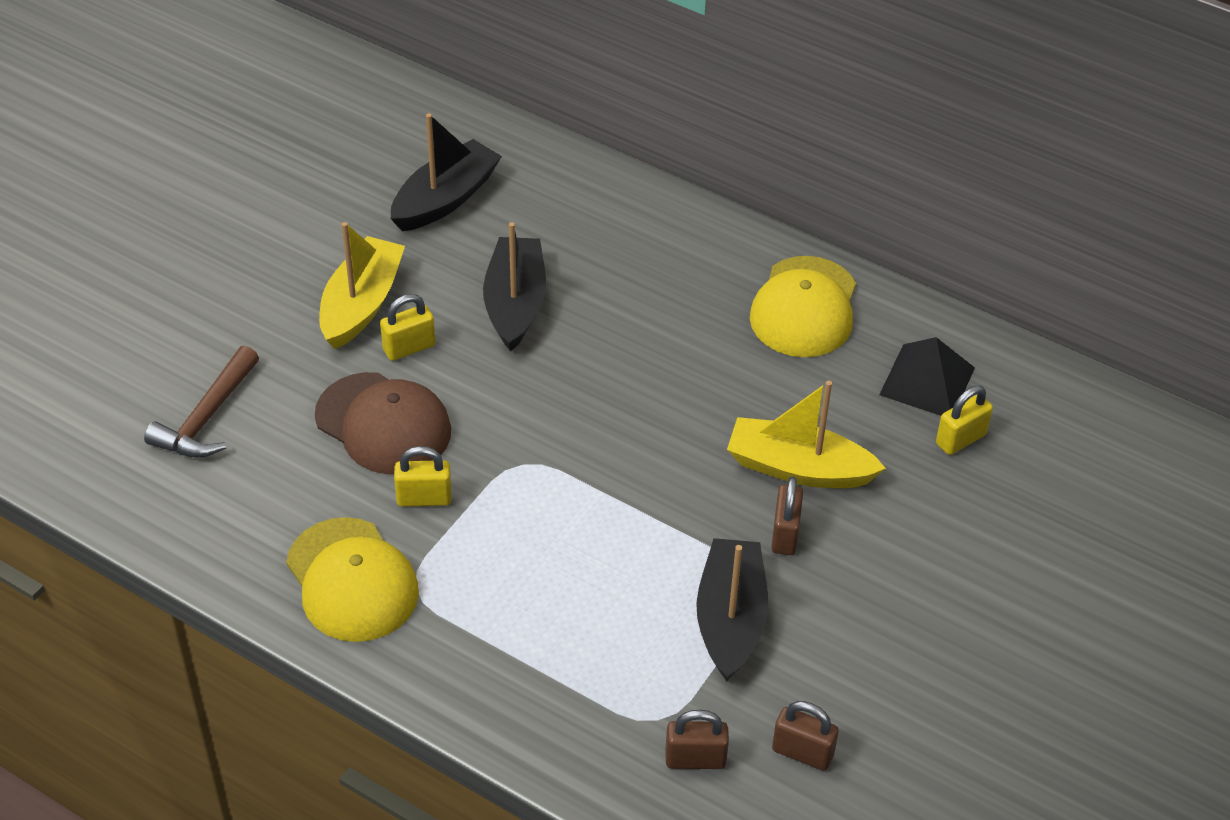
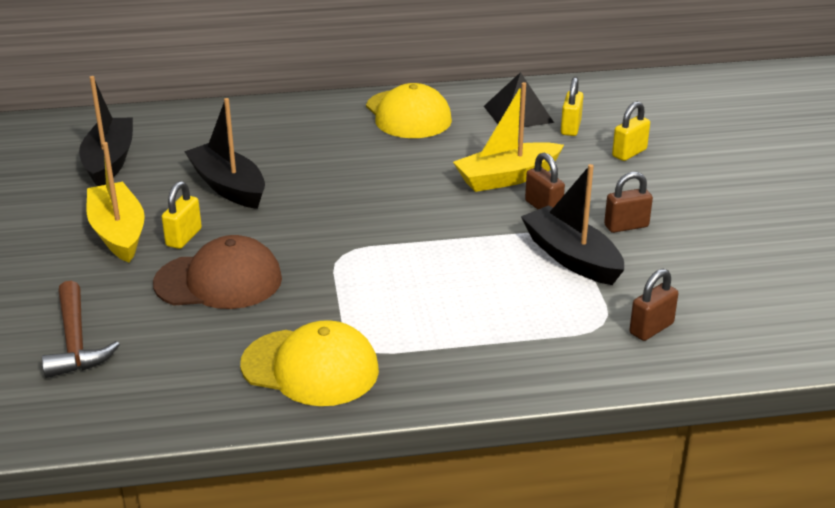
camera: 40 degrees left, 15 degrees down
(424, 498) = (301, 302): yellow padlock -> yellow padlock (629, 153)
(802, 752) = (700, 292): brown padlock -> brown padlock (626, 226)

